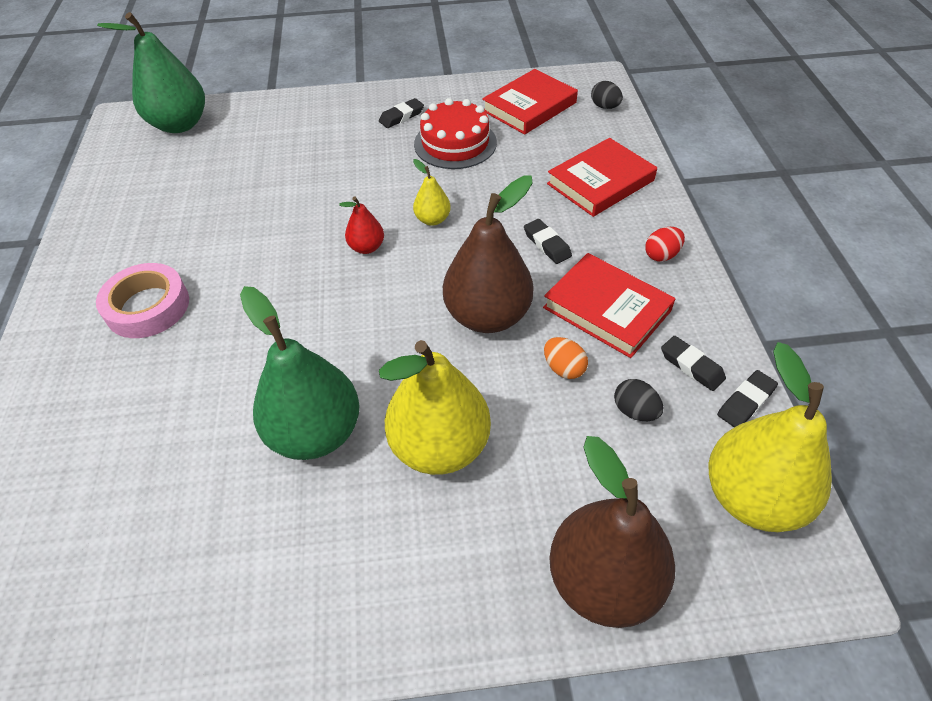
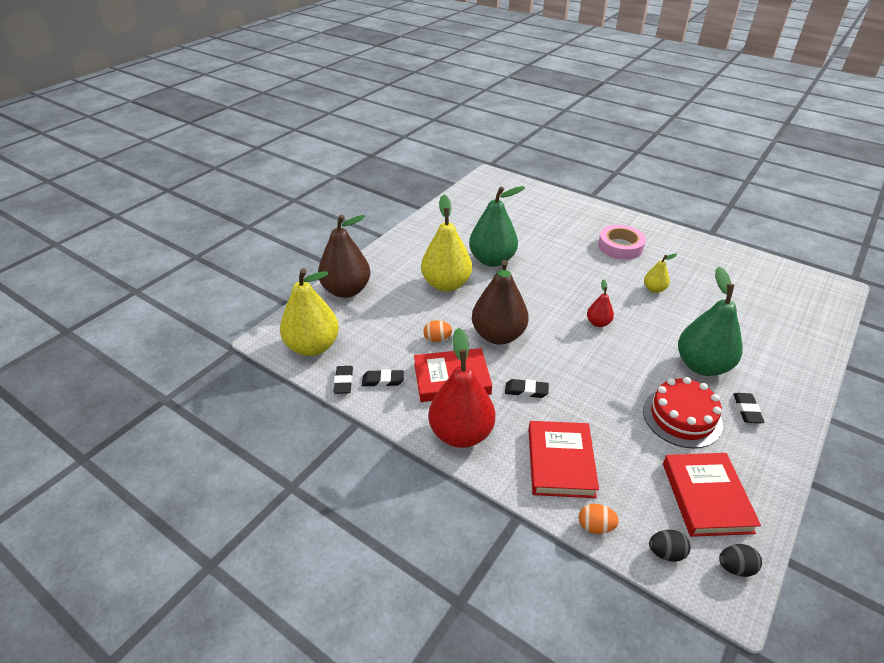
camera: 130 degrees right, 10 degrees down
(180, 124) = (810, 306): green pear -> green pear (702, 365)
(432, 219) = (599, 359): yellow pear -> yellow pear (654, 289)
(632, 141) = (595, 526): none -> orange egg
(635, 411) = (389, 344): black egg -> black egg (735, 567)
(661, 255) = (461, 433): red egg -> red pear

